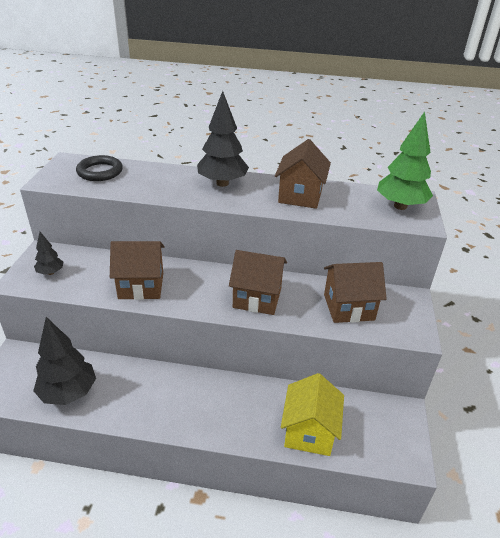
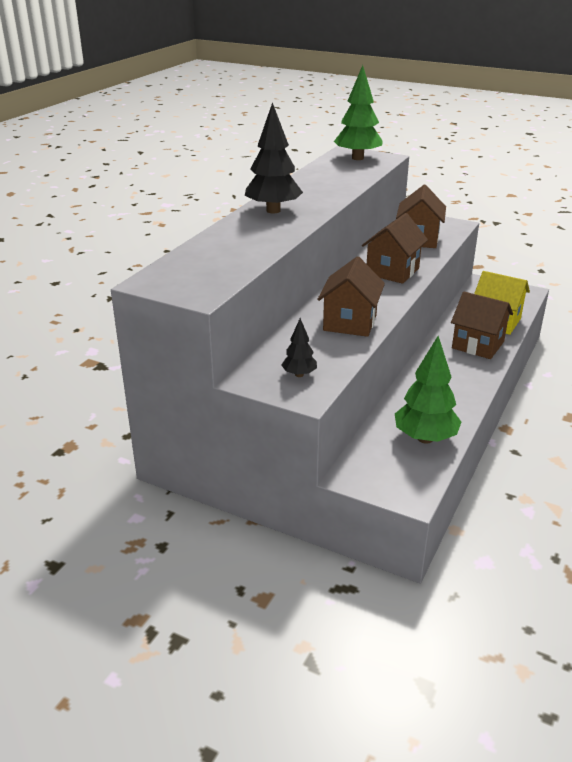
camera: 70 degrees left, 5 degrees down
(68, 393) = (425, 438): black tree -> green tree
(100, 172) = (198, 265): black ring -> none
(300, 196) = (320, 185): brown house -> brown house (478, 345)

